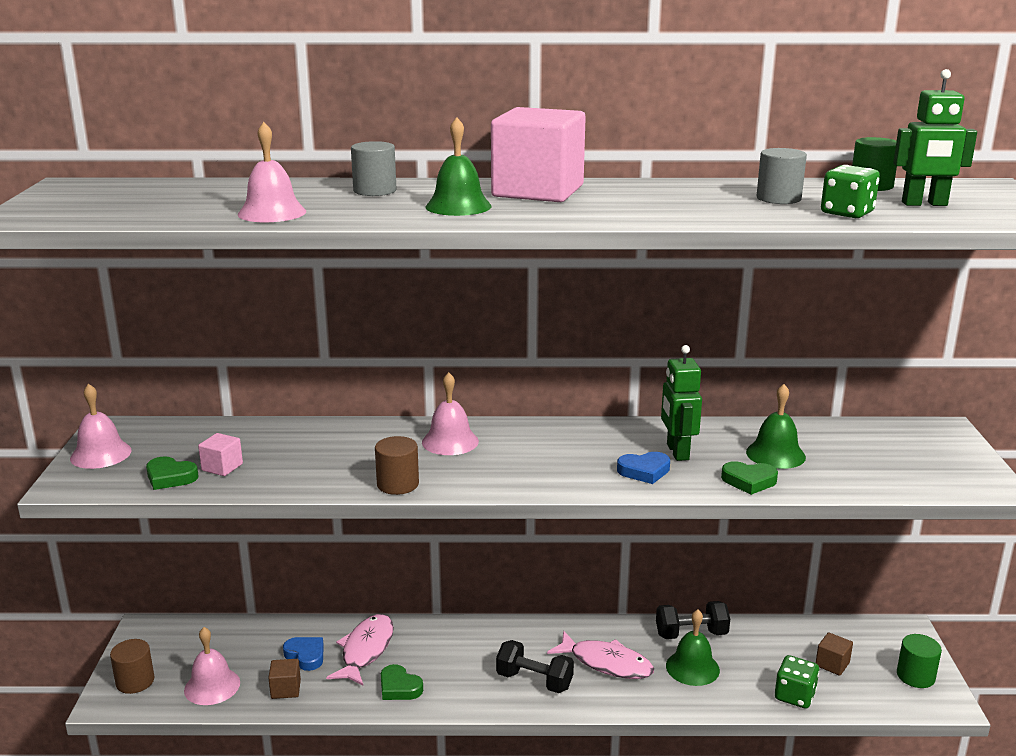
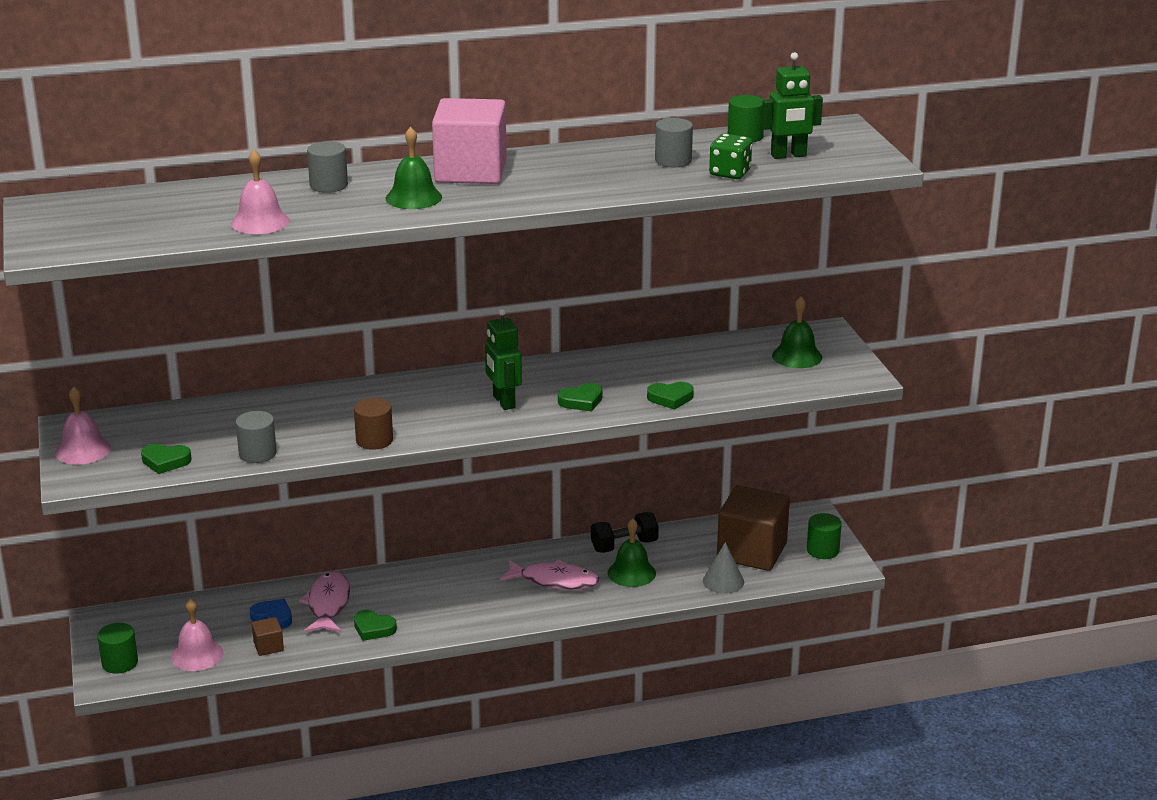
camera: 15 degrees left, 5 degrees up
(135, 681) = (120, 663): brown cylinder -> green cylinder
(222, 467) = (207, 446): pink cube -> none
(268, 482) = (257, 454): none -> grey cylinder
(450, 441) = (401, 397): pink bell -> none
(534, 681) = (494, 605): black dumbbell -> none
(644, 471) = (581, 401): blue heart -> green heart
(677, 452) = (604, 381): green robot -> green robot (503, 402)
(775, 454) = (688, 372): green bell -> green bell (797, 356)
(794, 696) = (723, 581): green dice -> grey cone
(832, 664) = (751, 551): brown cube -> brown cube, size x2.40

